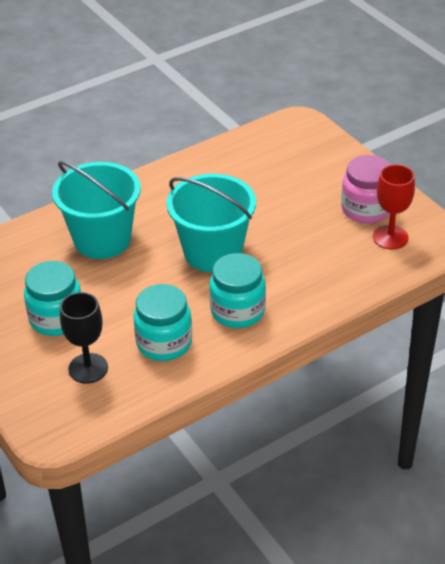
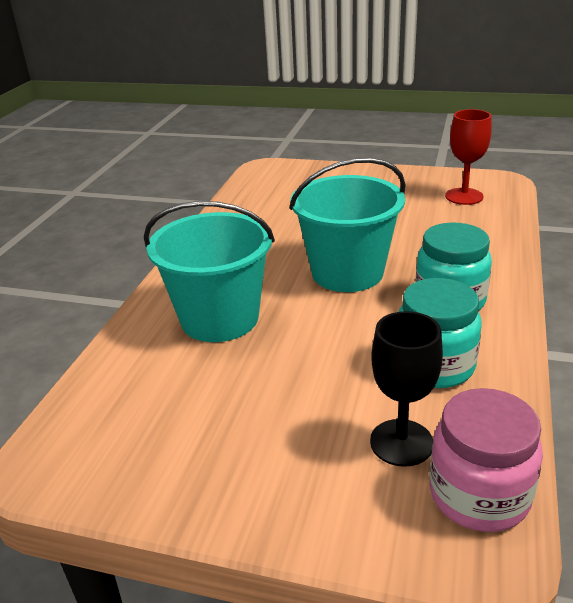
camera: 40 degrees left, 10 degrees down
(56, 319) = (282, 417): turquoise jar -> none
(366, 209) = (414, 190): pink jar -> pink jar (479, 495)

